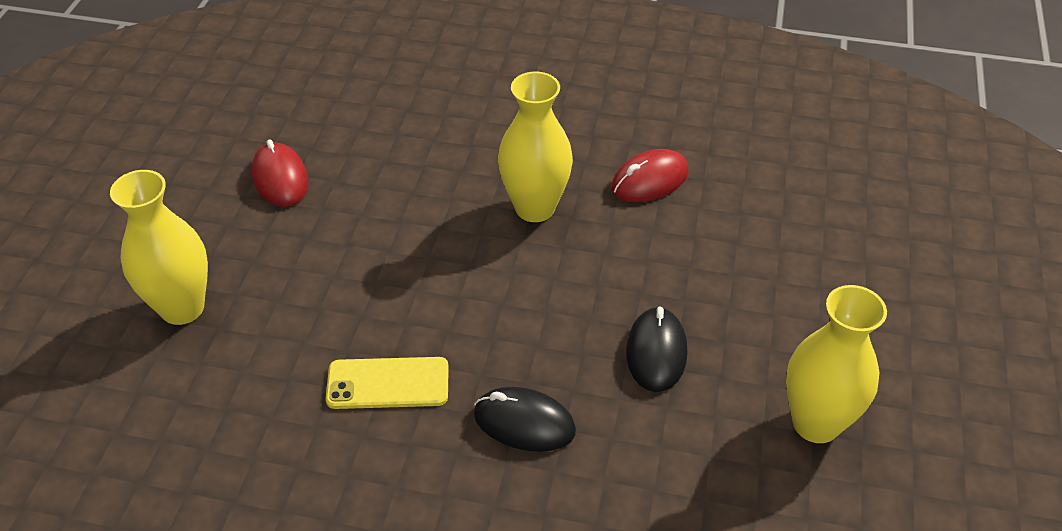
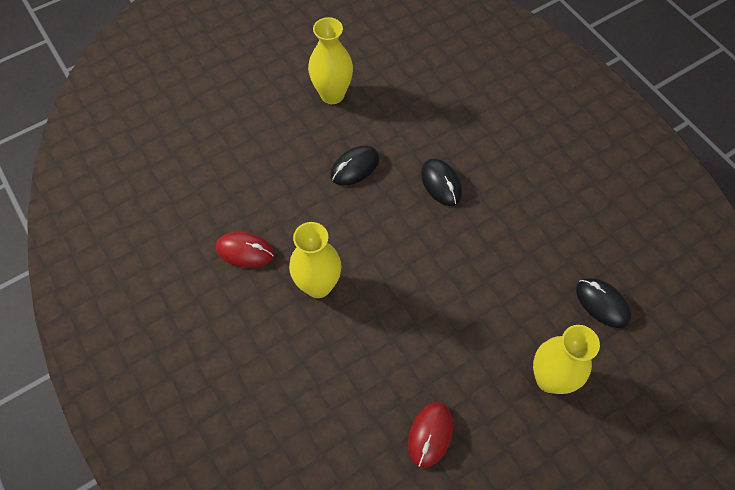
camera: 135 degrees left, 15 degrees up
(166, 437) = (602, 303): none -> black mouse
(388, 383) = (481, 248): yellow phone -> none

